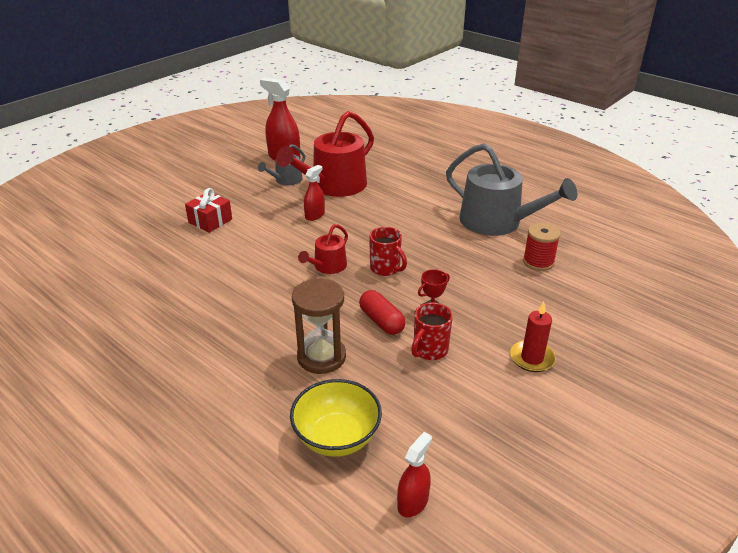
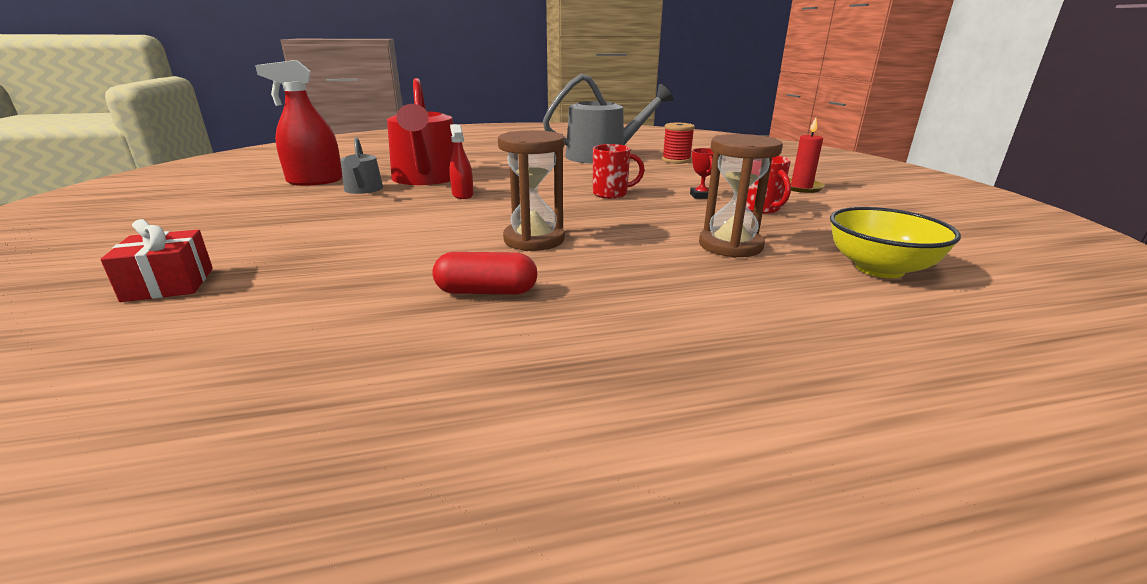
camera: 55 degrees left, 10 degrees down
(210, 221) = (352, 236): red gift -> red gift (169, 284)
(259, 278) = (534, 240): none -> brown hourglass
(327, 266) = (568, 210): red watering can -> none
(381, 321) = (696, 213): red capsule -> red capsule (486, 291)
(413, 502) = (991, 261): red spray bottle -> none

